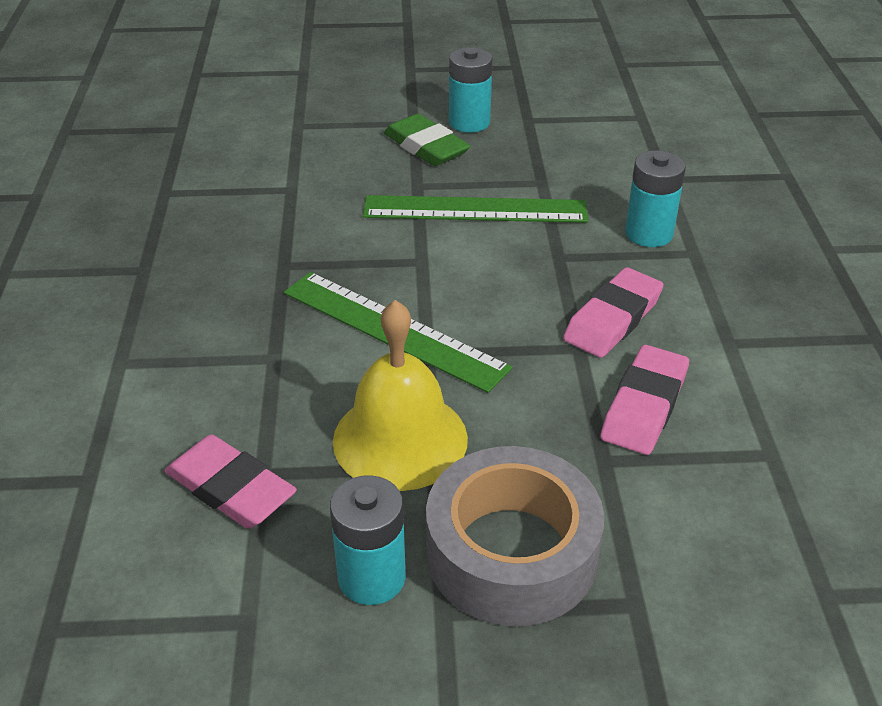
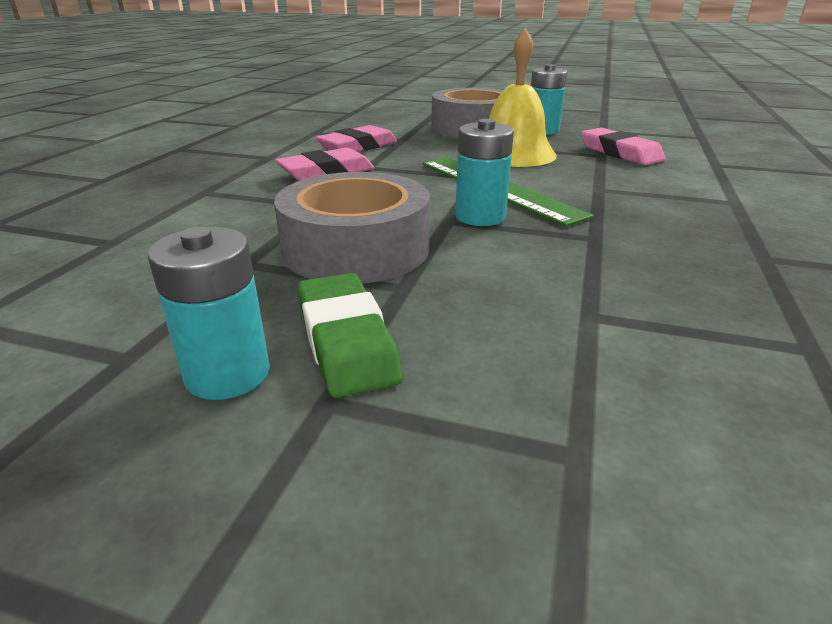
camera: 160 degrees left, 10 degrees down
(475, 210) = (356, 248): green ruler -> grey tape
(648, 233) = (216, 206): turquoise battery -> turquoise battery (480, 217)

